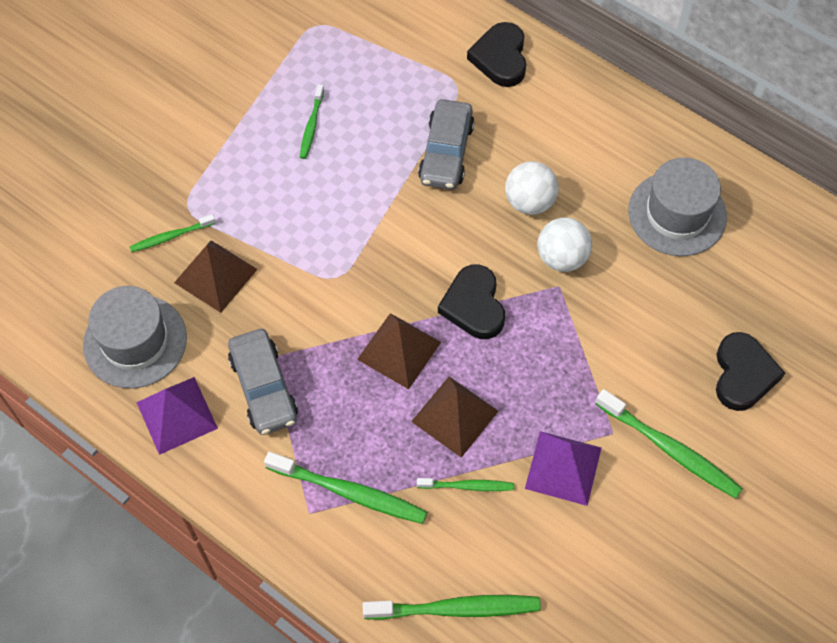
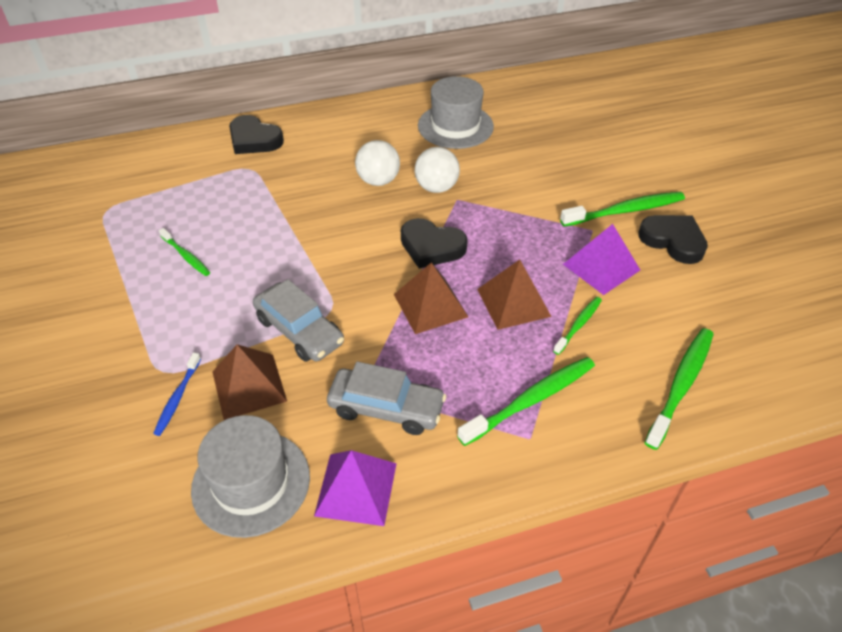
camera: 55 degrees left, 15 degrees down
(171, 236) = (177, 398): green toothbrush -> blue toothbrush
(446, 152) = (294, 199): grey car -> grey car (299, 331)
(743, 374) = (595, 155): black heart -> black heart (673, 241)

